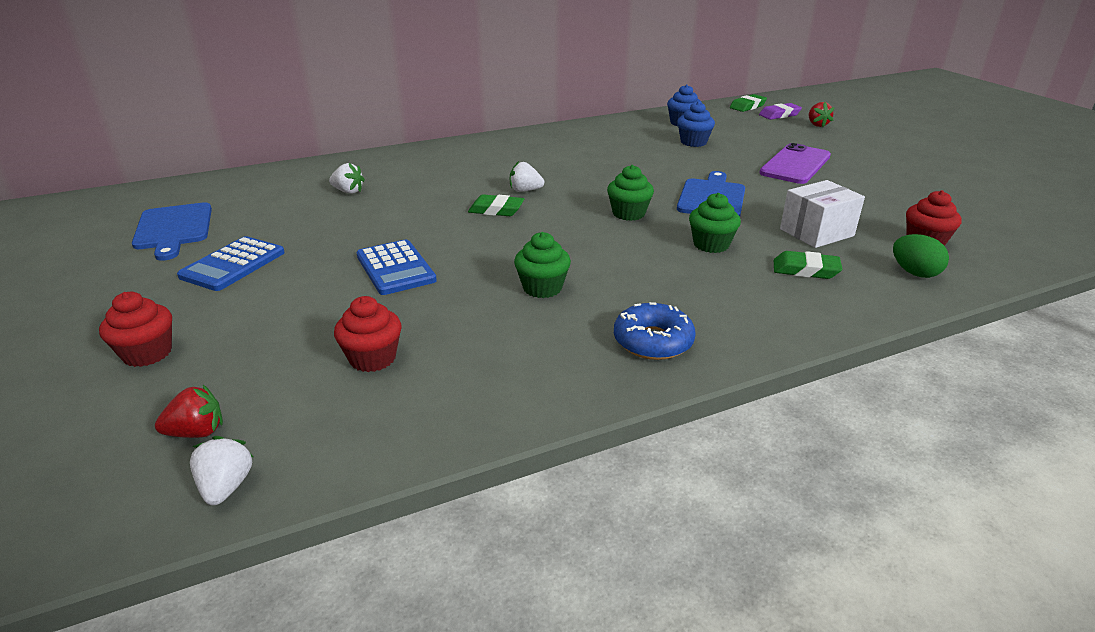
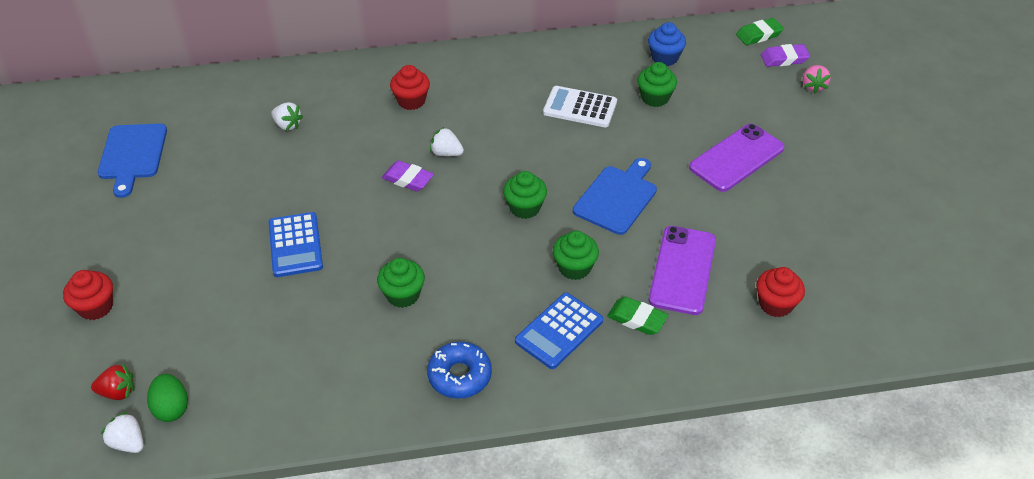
camera: 15 degrees right, 15 degrees up
(226, 487) = (128, 443): white strawberry -> white strawberry turned 60 degrees counterclockwise
(233, 265) = (171, 214): blue calculator -> blue calculator (559, 331)
(372, 358) = (248, 347): red cupcake -> red cupcake (411, 101)
(496, 210) = (408, 179): green eraser -> purple eraser
(632, 153) = (580, 107): none -> white calculator
(693, 142) = (655, 98): blue cupcake -> green cupcake
(816, 232) = (682, 270): white box -> purple phone
(817, 125) = (813, 86): red strawberry -> pink strawberry
(914, 273) = (732, 343): green egg -> green egg (172, 408)

